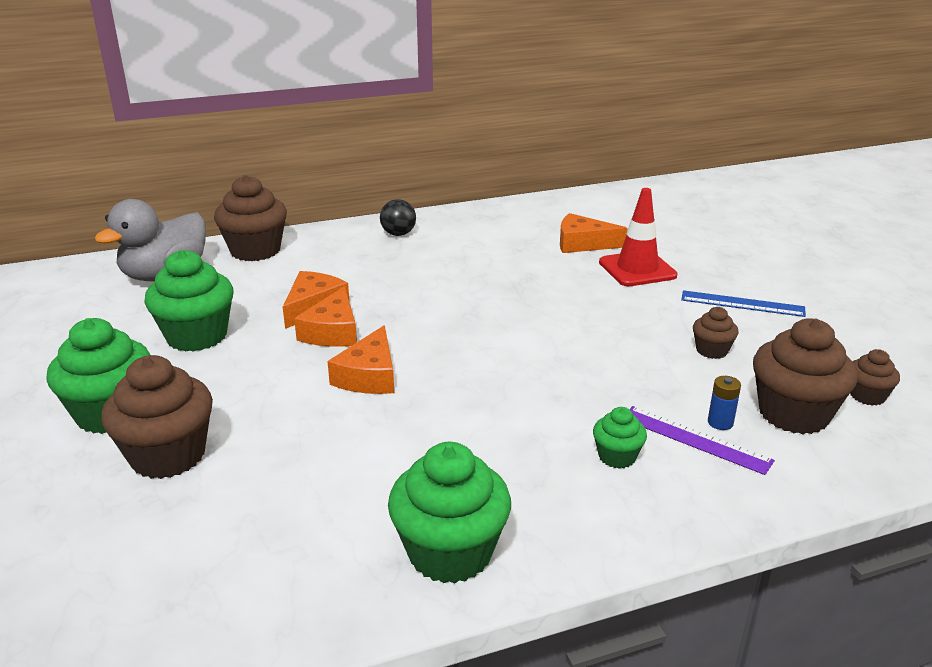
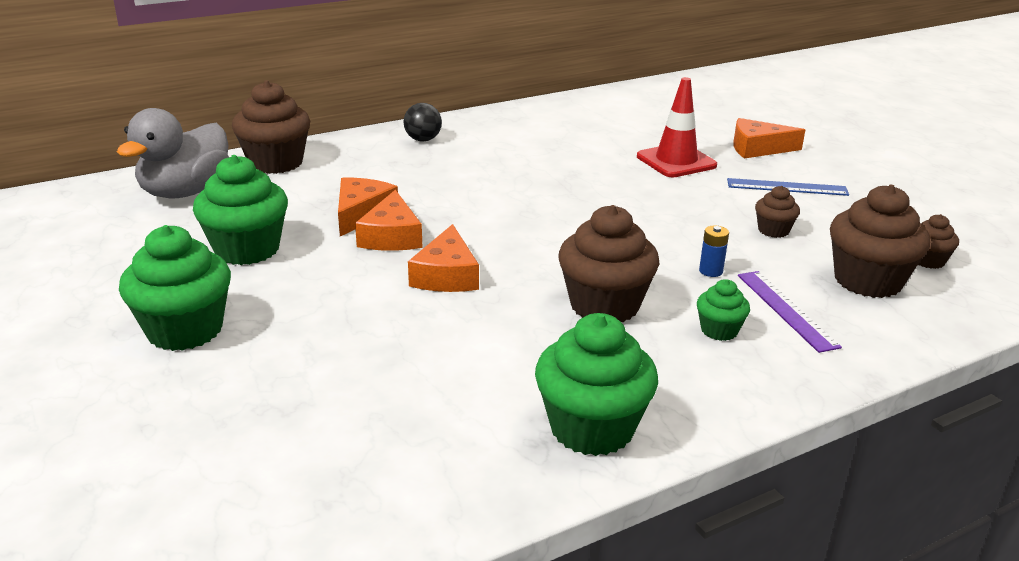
camera: 10 degrees left, 0 degrees up
(168, 455) = (265, 365): brown cupcake -> brown cupcake (604, 305)
(582, 243) = (614, 140): orange cheese -> orange cheese (757, 148)
(695, 439) = (786, 310): purple ruler -> purple ruler turned 45 degrees clockwise
(720, 423) = (804, 293): blue battery -> blue battery (711, 271)

